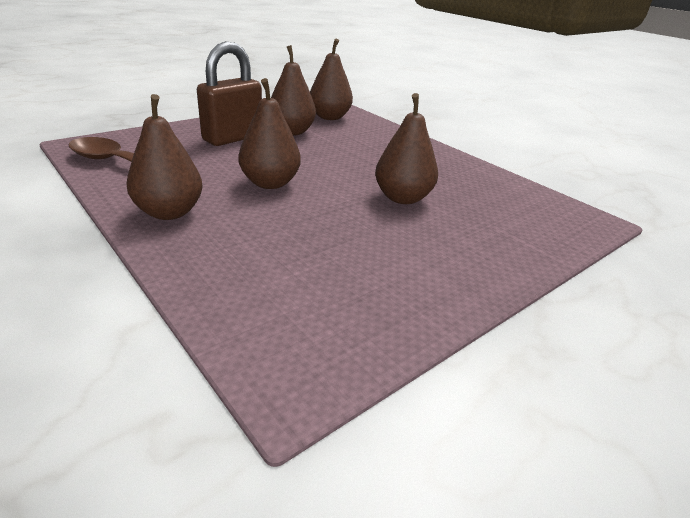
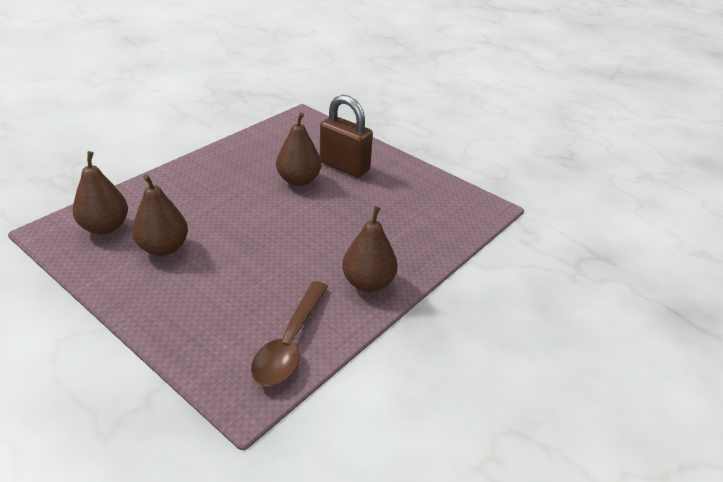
camera: 100 degrees left, 5 degrees up
(233, 138) = (193, 285): brown padlock -> brown padlock (344, 166)
(270, 183) = (297, 243): brown pear -> none

